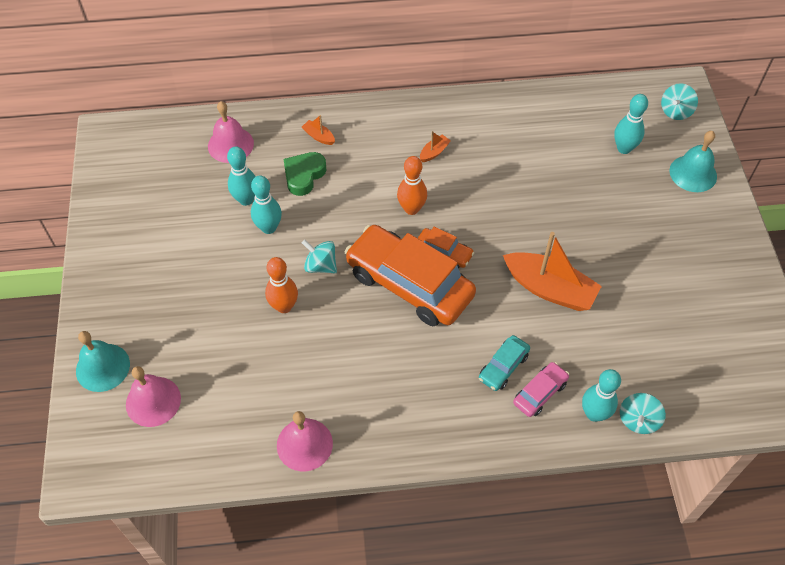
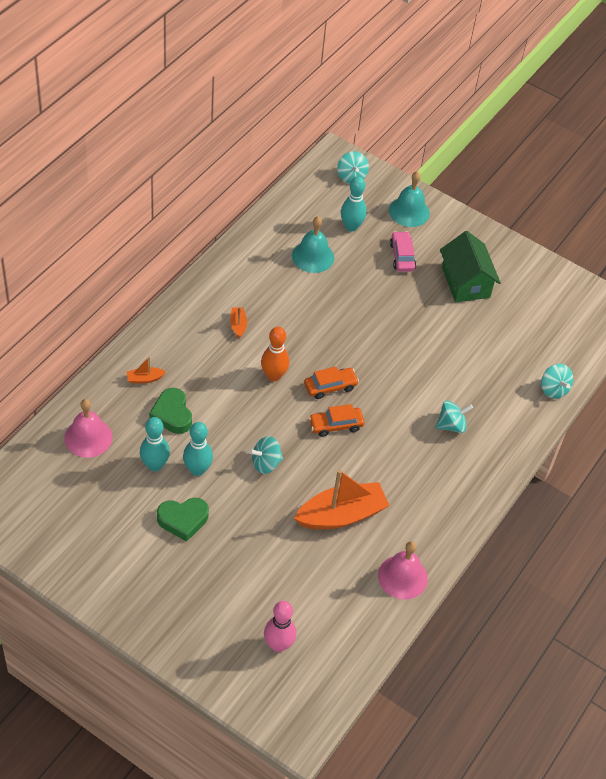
camera: 55 degrees left, 5 degrees down
(102, 367) = (215, 659): turquoise bell -> turquoise bell (313, 256)
(153, 401) = (278, 645): pink bell -> pink bowling pin
(213, 253) = (183, 520): none -> green heart
(284, 306) = (278, 510): orange bowling pin -> none
(409, 284) = (335, 425): orange car -> orange car, size x0.45
(503, 367) = (451, 425): turquoise car -> turquoise spinning top
(540, 393) = (488, 422): pink car -> pink car (402, 256)
(549, 289) = (418, 355): orange boat -> orange boat (341, 515)
(594, 414) = (529, 407): turquoise bowling pin -> none
(671, 266) = (465, 282): none -> green house

